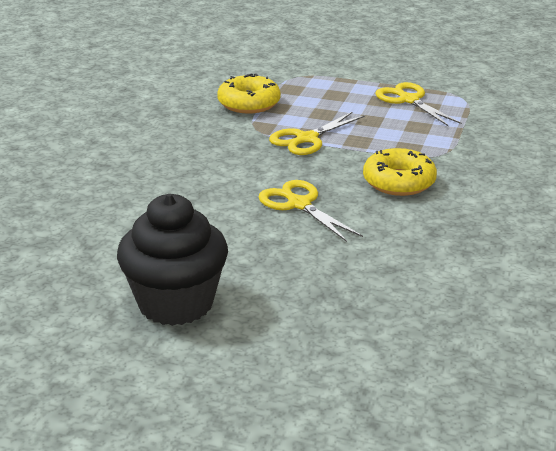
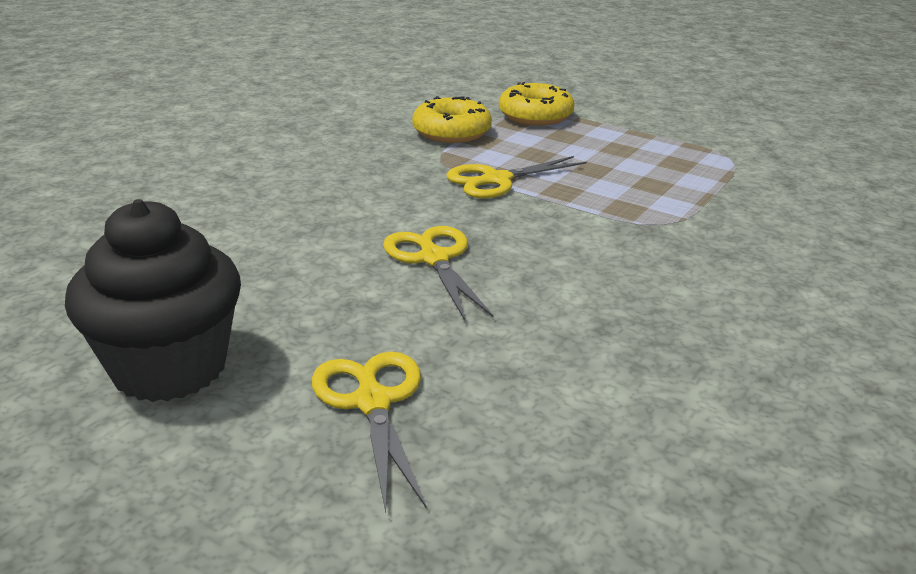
camera: 15 degrees right, 0 degrees up
(399, 182) = (588, 250): yellow donut -> yellow donut (535, 116)
(409, 100) = (656, 153): yellow scissors -> yellow scissors (373, 402)

